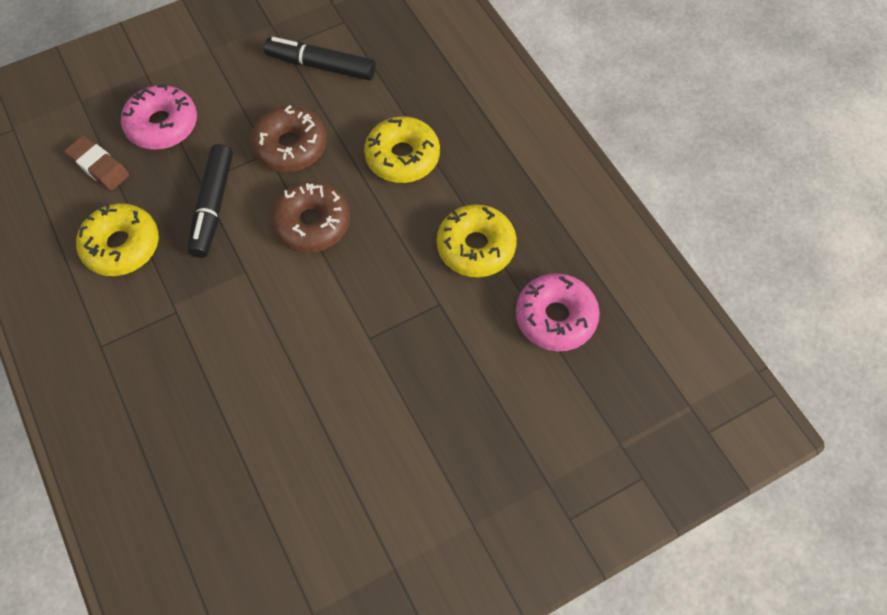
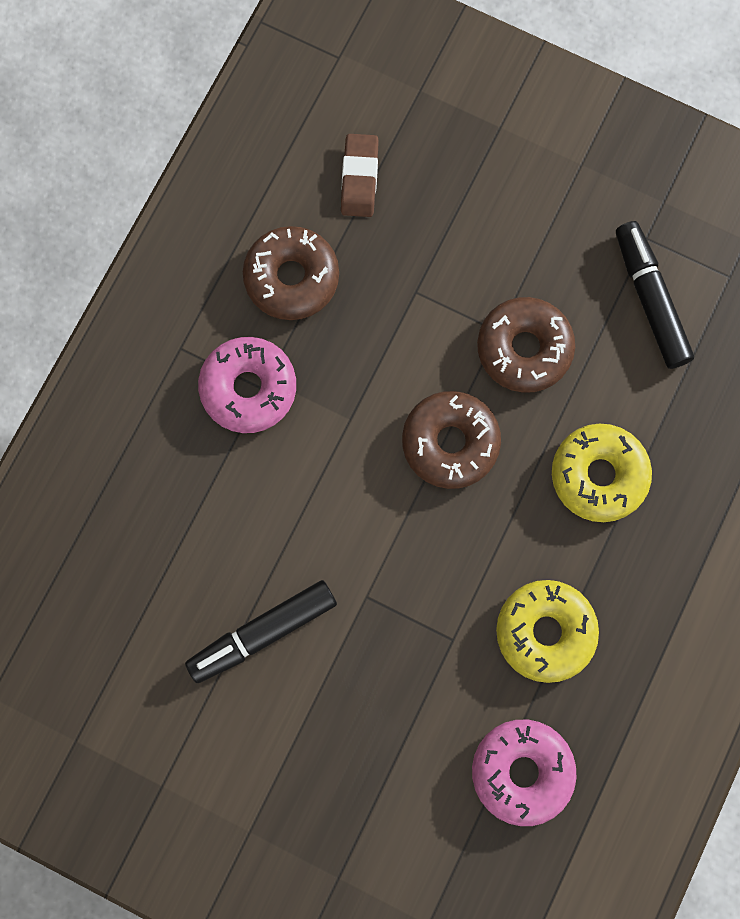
camera: 55 degrees right, 15 degrees up
(122, 246) = (292, 278): yellow donut -> brown donut
(162, 125) = (452, 198): pink donut -> pink donut (248, 388)
(213, 206) = (397, 328): black marker -> black marker (263, 632)

